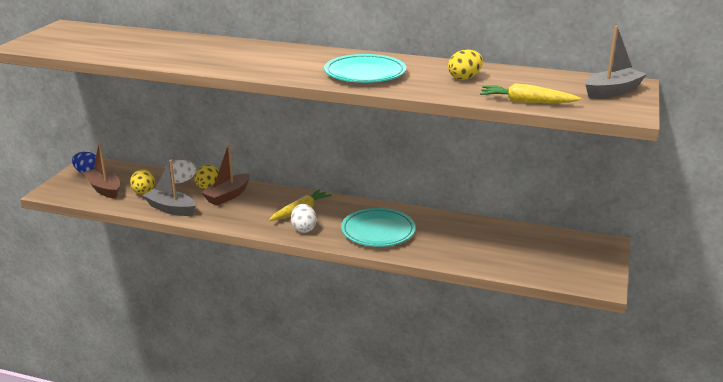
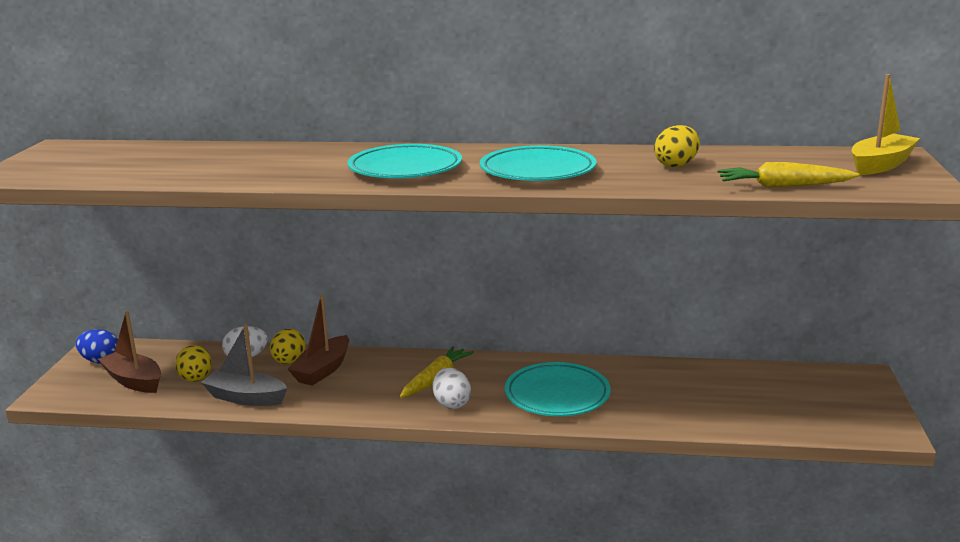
camera: 10 degrees left, 5 degrees down
(277, 64) = (405, 169): none -> turquoise plate
(612, 91) = (881, 165): grey boat -> yellow boat

